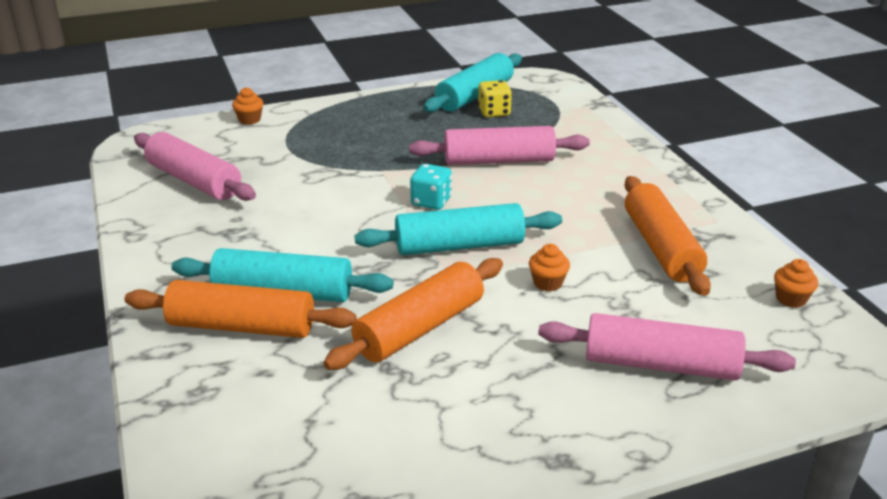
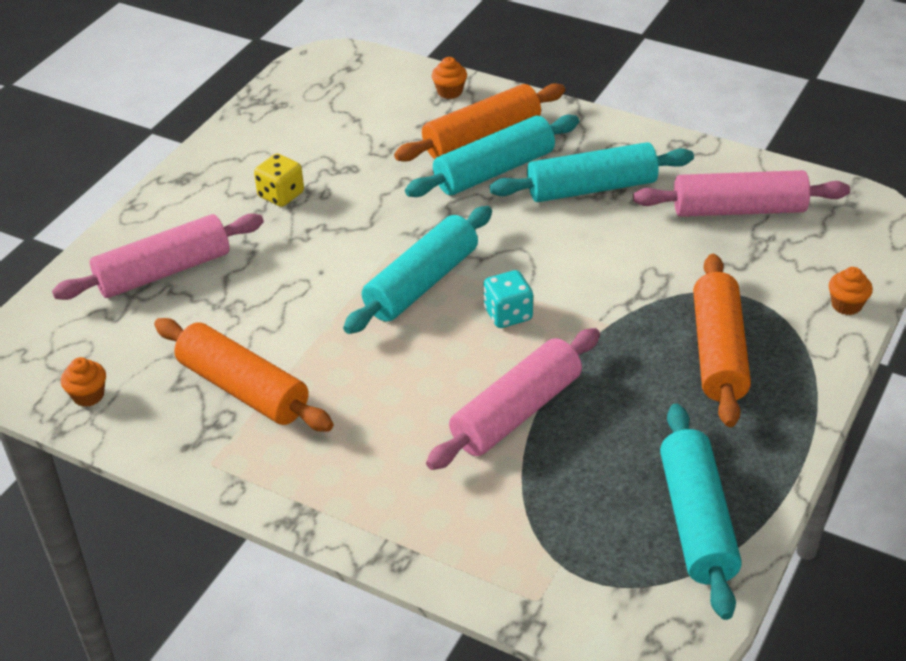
camera: 140 degrees right, 10 degrees up
(245, 241) = (591, 188): none -> turquoise rolling pin
(420, 328) = (363, 202): orange rolling pin -> orange rolling pin (718, 352)
(494, 112) = (628, 499): yellow dice -> yellow dice (281, 195)
(547, 283) = (309, 291): orange cupcake -> orange cupcake (450, 92)

